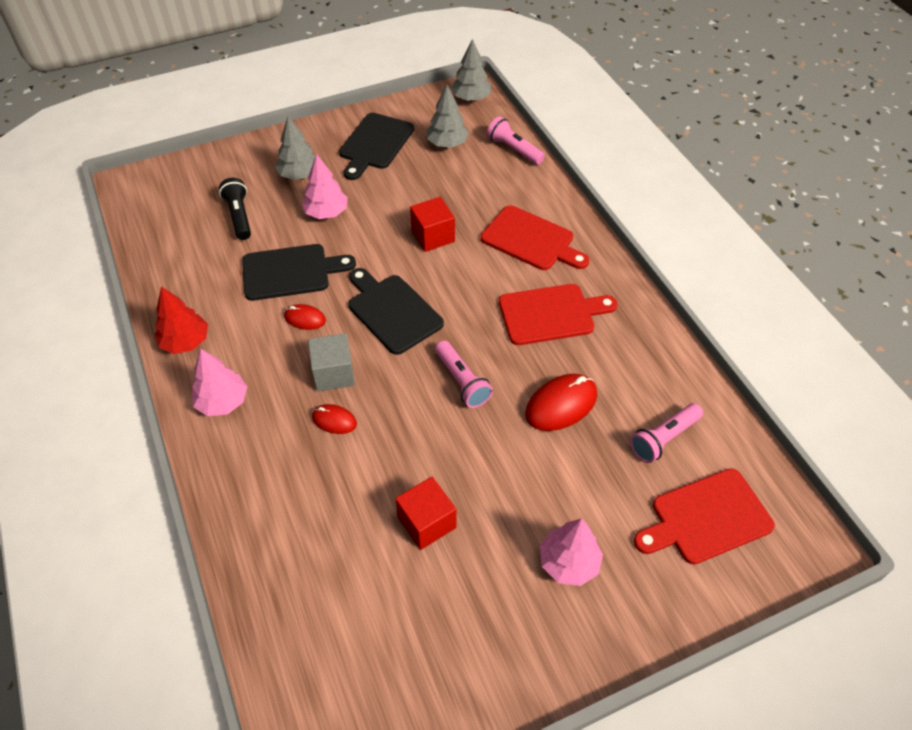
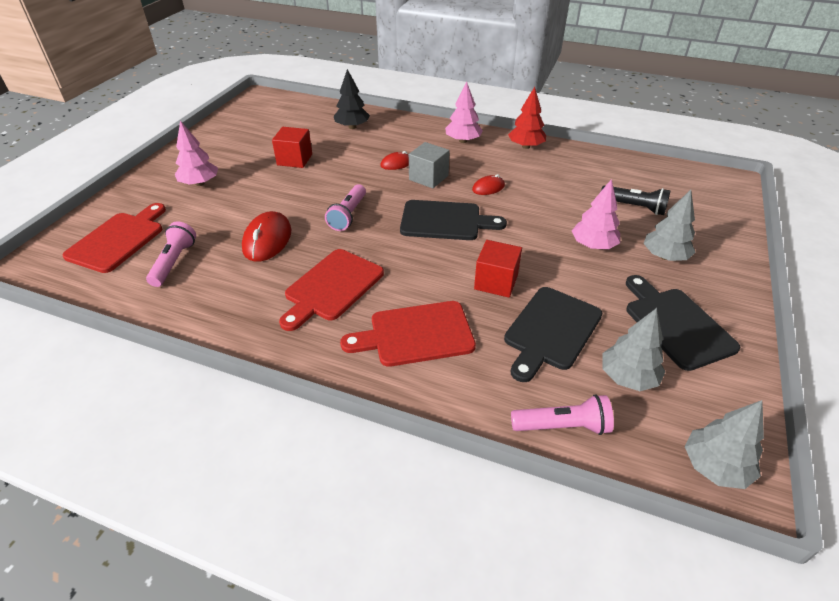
camera: 135 degrees right, 10 degrees down
(290, 272) = (541, 201): black cutting board -> black cutting board (551, 331)
(292, 540) = (352, 127): none -> black tree
(462, 381) = (348, 215): pink flashlight -> pink flashlight turned 90 degrees counterclockwise

